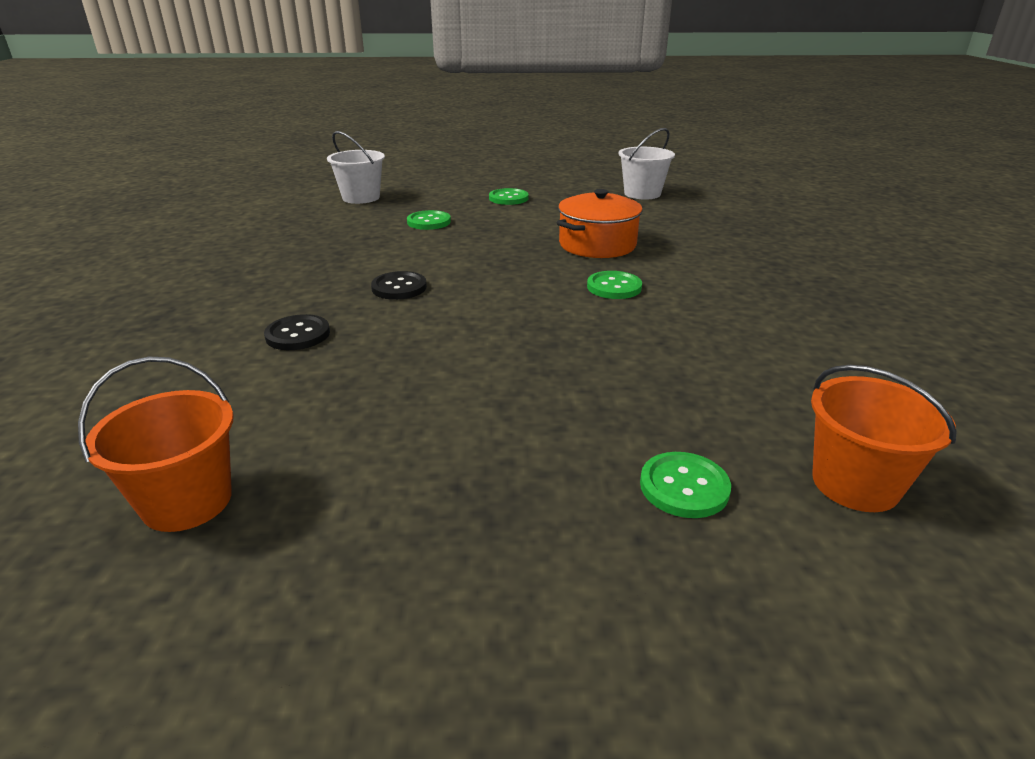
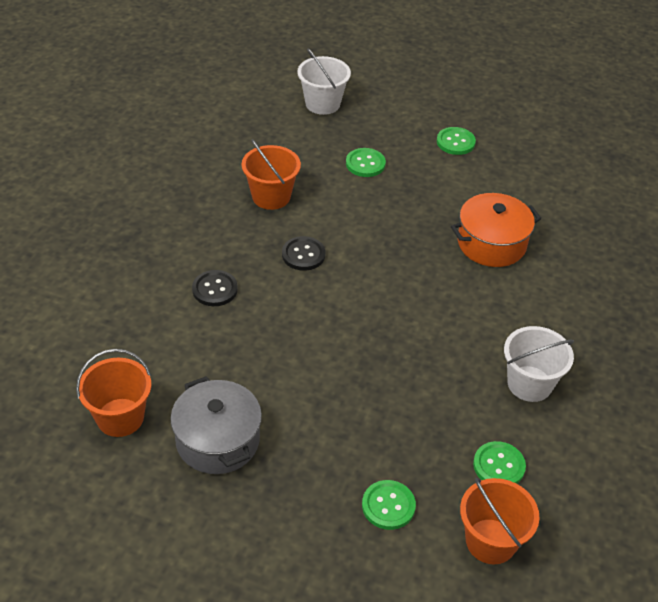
camera: 20 degrees right, 15 degrees up
(336, 256) = (271, 196): none -> orange bucket
(372, 484) = (217, 440): none -> grey pot
(614, 287) = (468, 306): green button -> green button (499, 466)
(642, 194) = (590, 170): white bucket -> white bucket (529, 384)

